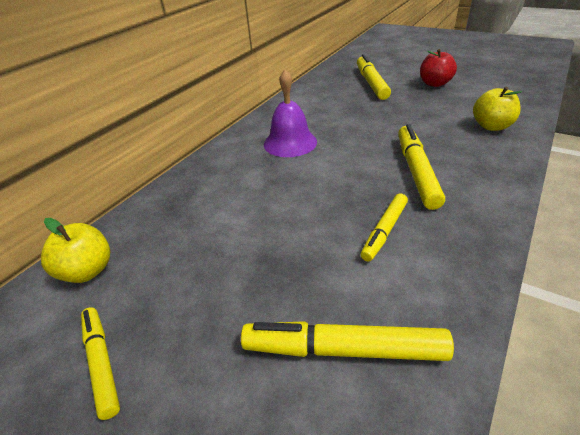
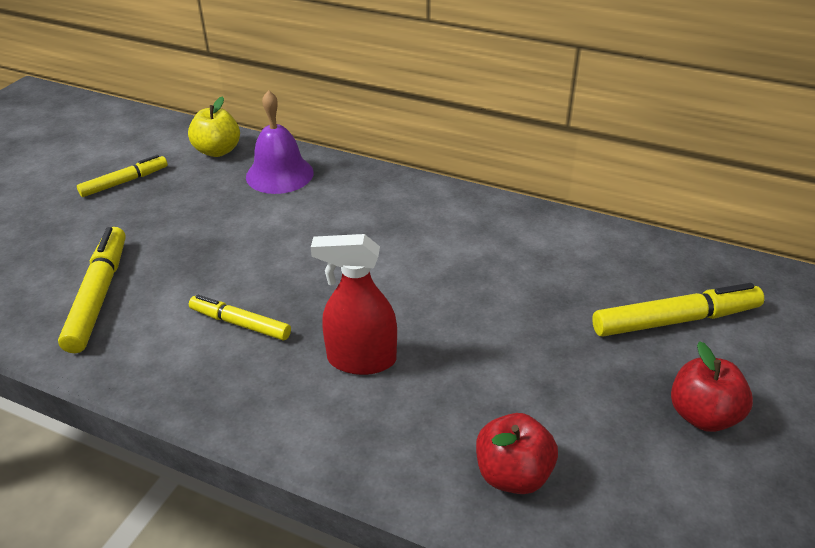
camera: 80 degrees right, 0 degrees up
(290, 143) = (436, 239): purple bell -> purple bell (279, 174)
(416, 171) = (361, 359): yellow marker -> red spray bottle
(491, 126) = (513, 474): yellow apple -> red apple

